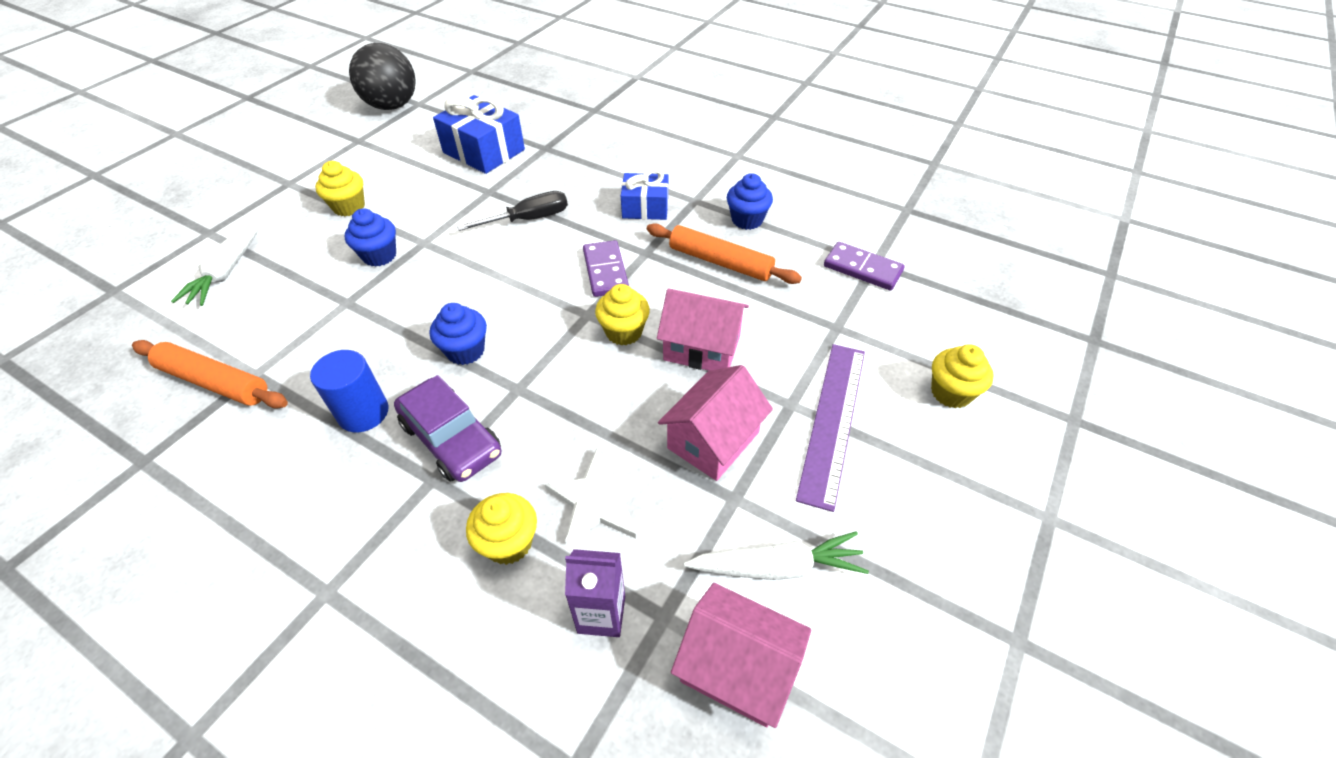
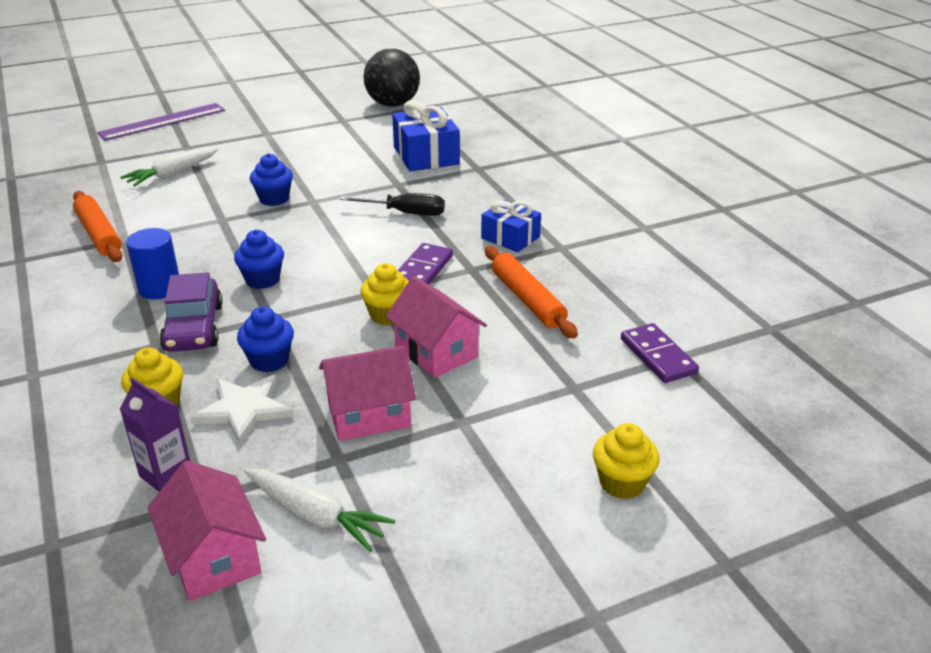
camera: 35 degrees right, 15 degrees down
(349, 207) = (288, 161): yellow cupcake -> none
(747, 220) = (591, 278): blue cupcake -> blue cupcake (269, 360)
(832, 420) = (483, 449): purple ruler -> purple ruler (162, 121)

